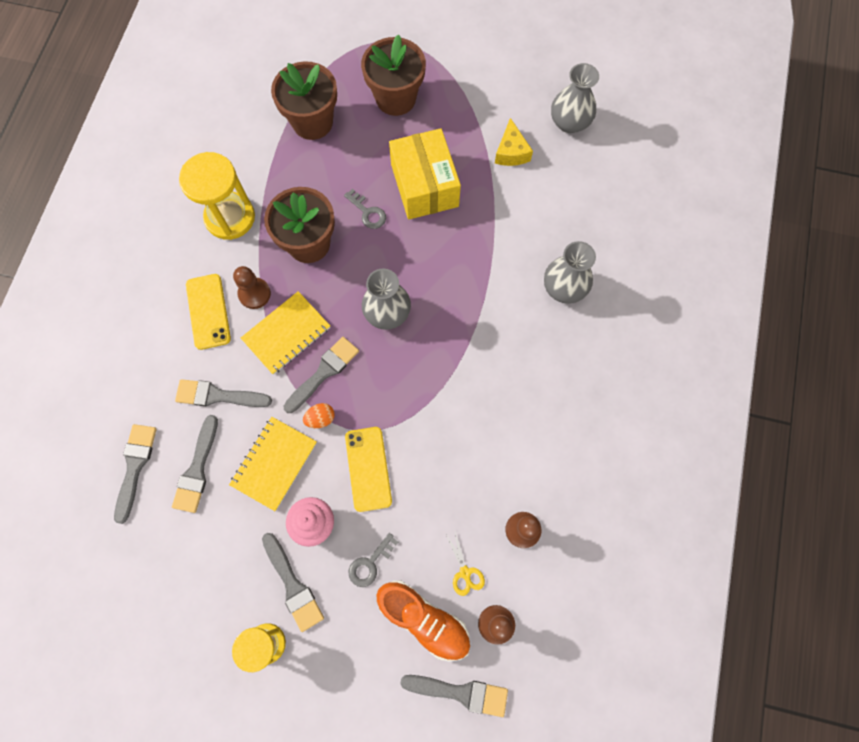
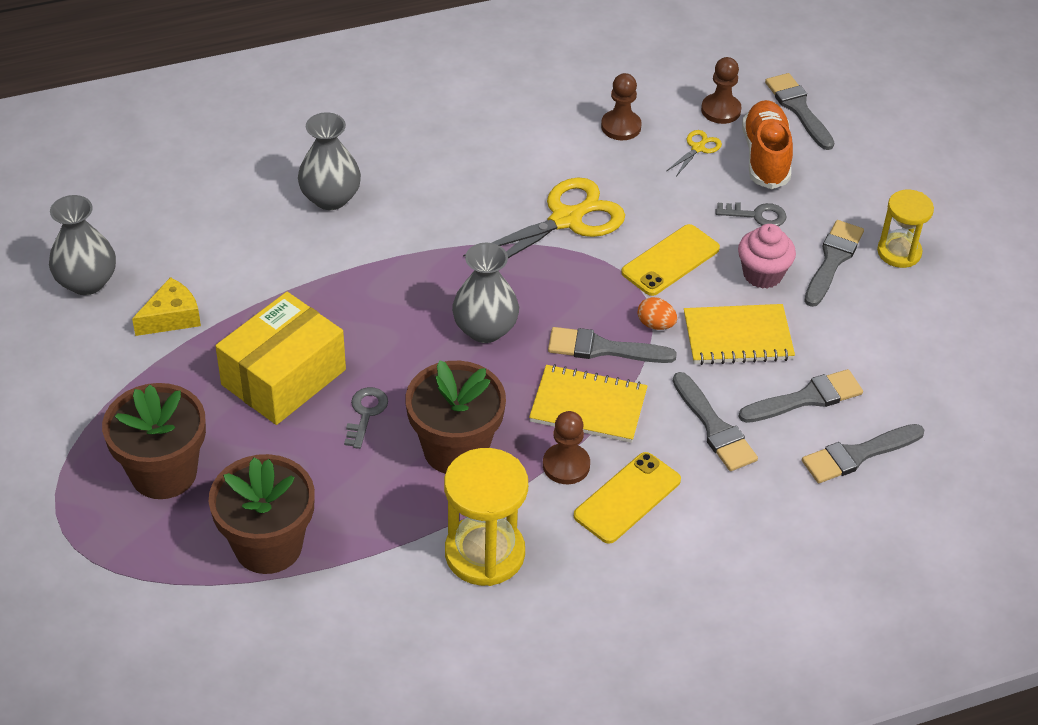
camera: 125 degrees left, 25 degrees down
(451, 425) = (566, 219): none -> yellow scissors

